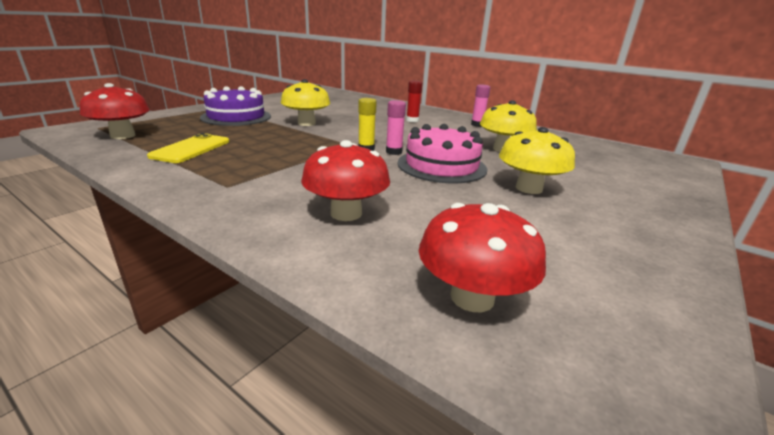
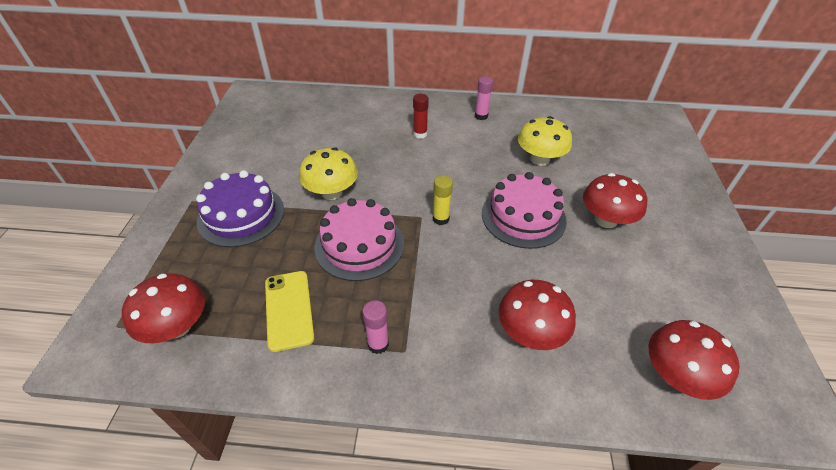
camera: 30 degrees left, 20 degrees up
(285, 142) = (359, 245): none -> pink cake
(394, 152) = (467, 211): pink glue stick -> pink glue stick (378, 344)
(529, 188) = (606, 220): yellow mushroom -> red mushroom

